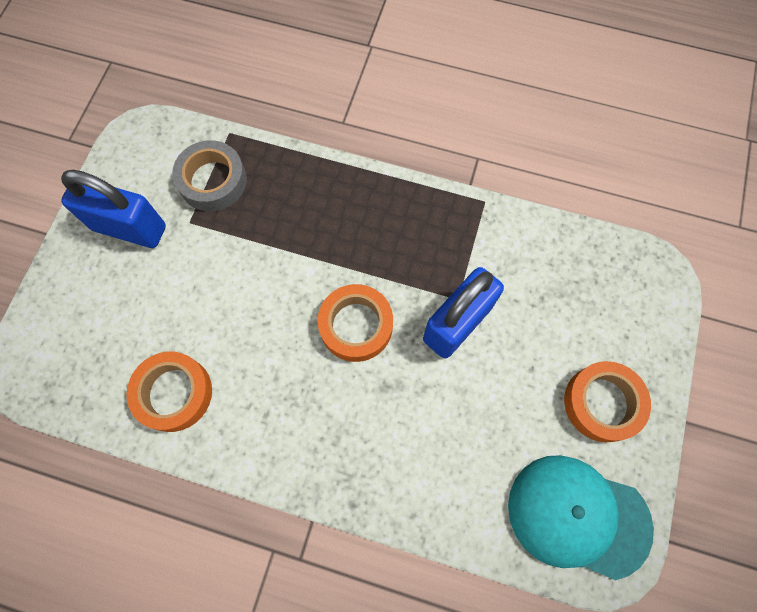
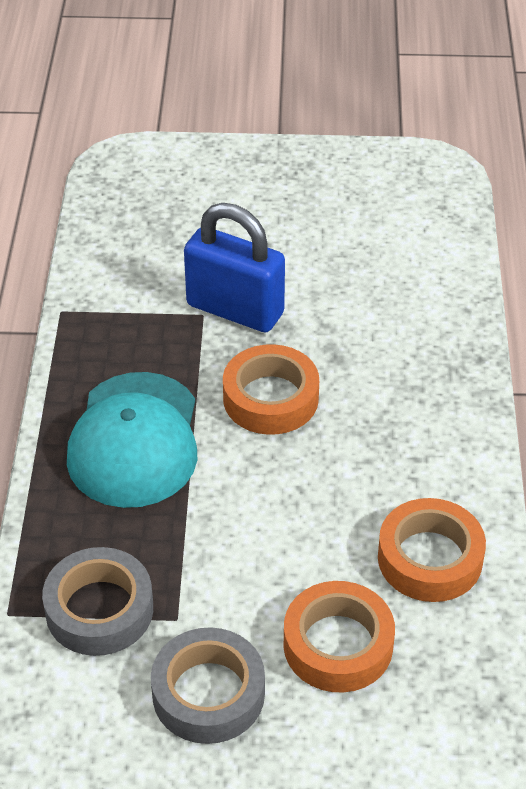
camera: 105 degrees left, 25 degrees down
(129, 228) = (208, 693): blue padlock -> grey tape
(578, 516) = (407, 193): turquoise cap -> turquoise cap (134, 440)
(602, 403) = (284, 188): orange tape -> orange tape (338, 645)

